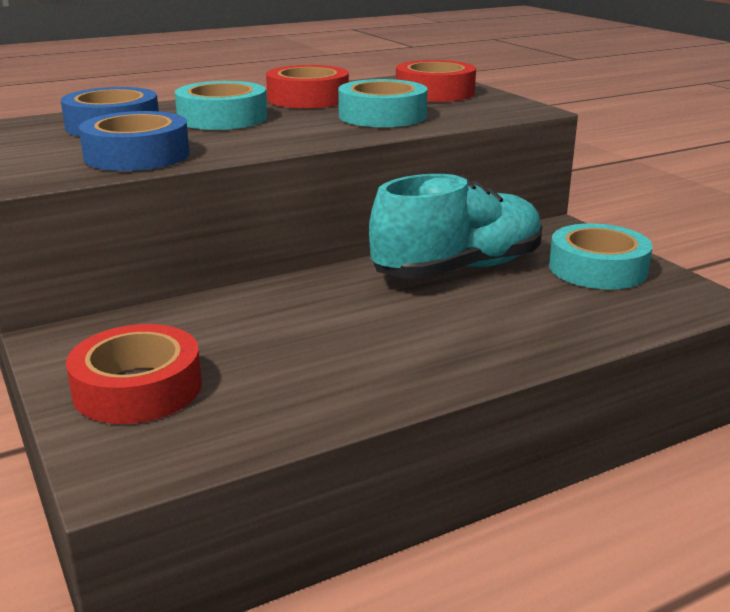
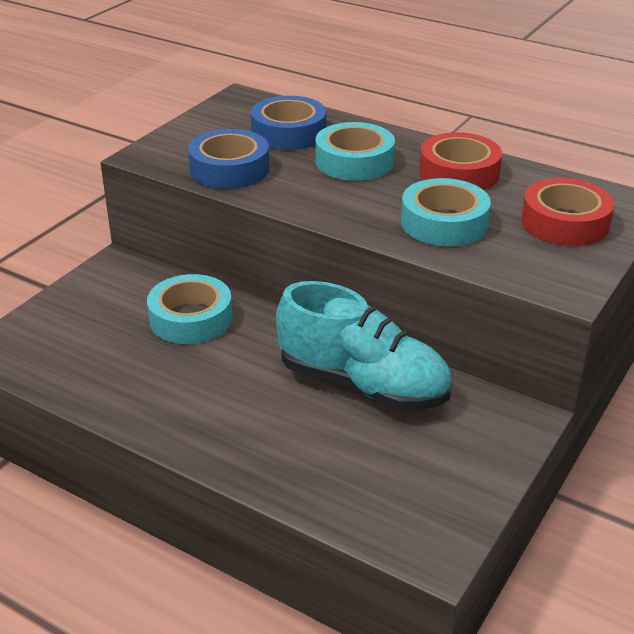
camera: 60 degrees right, 10 degrees up
(138, 388) = (79, 318): red tape -> none
(597, 269) = (441, 465): turquoise tape -> turquoise tape (191, 318)

